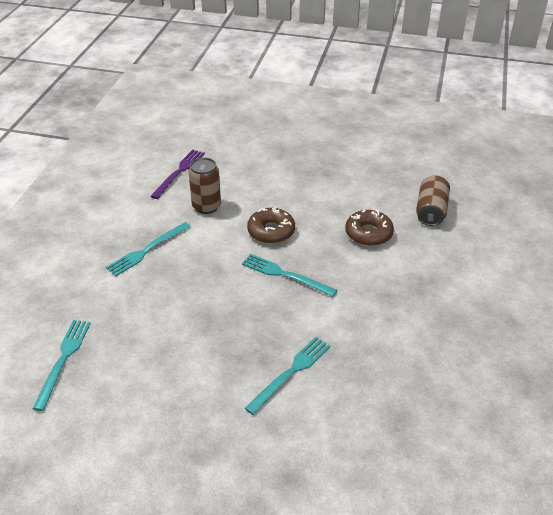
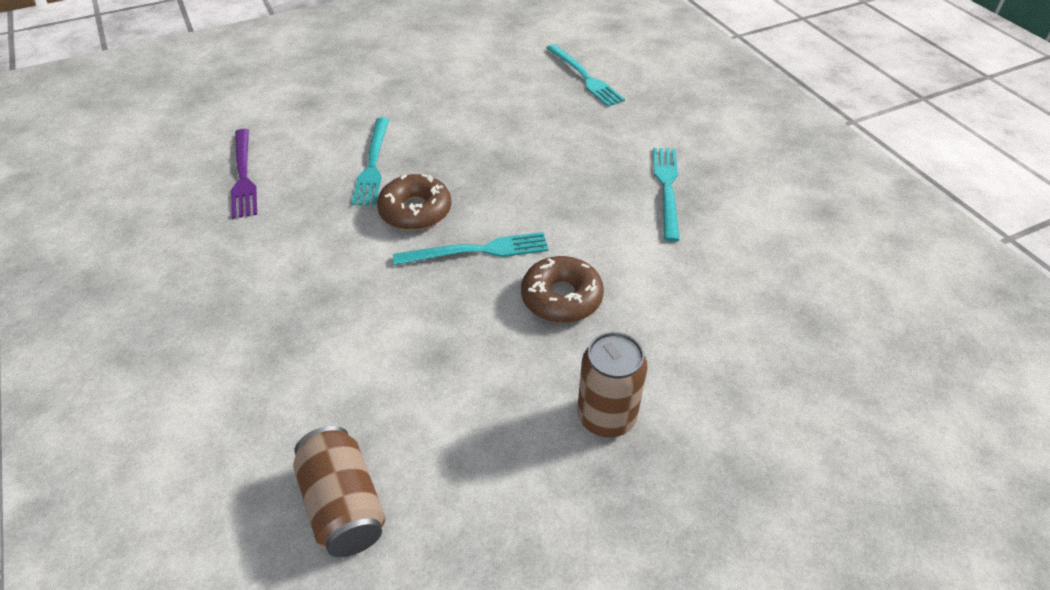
camera: 140 degrees right, 5 degrees up
(179, 172) = (810, 312): purple fork -> purple fork (243, 176)
(206, 206) = (690, 281): brown can -> brown can (606, 417)
(368, 233) = (420, 382): brown donut -> brown donut (415, 211)

